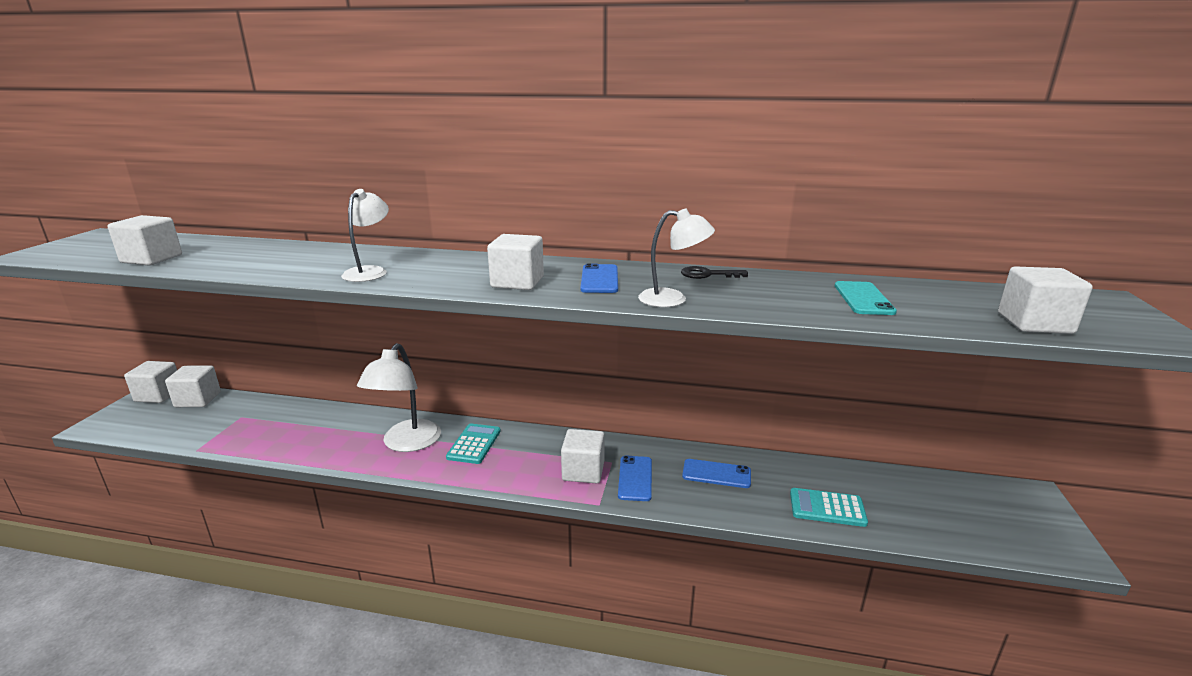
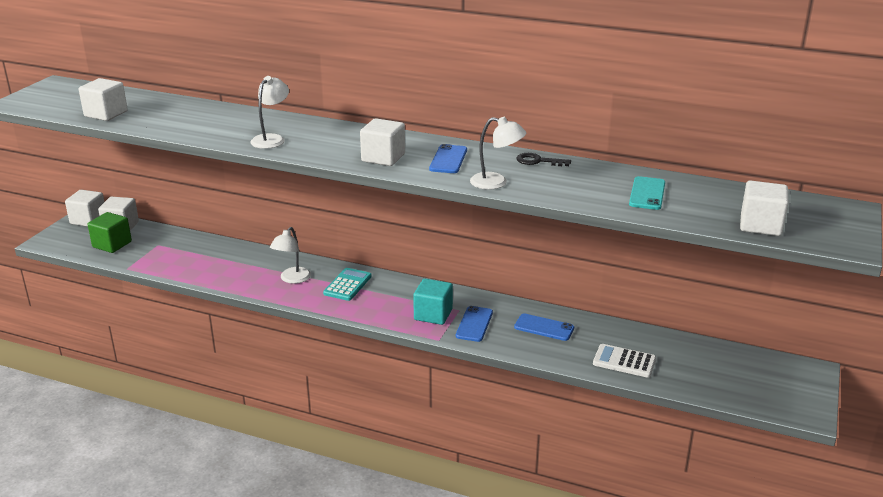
camera: 10 degrees right, 5 degrees up
(182, 421) = (112, 244): none -> green cube
(406, 443) = (292, 279): white lamp -> white lamp, size x0.63
(583, 471) = (433, 314): white cube -> turquoise cube
(827, 508) = (624, 361): turquoise calculator -> white calculator

